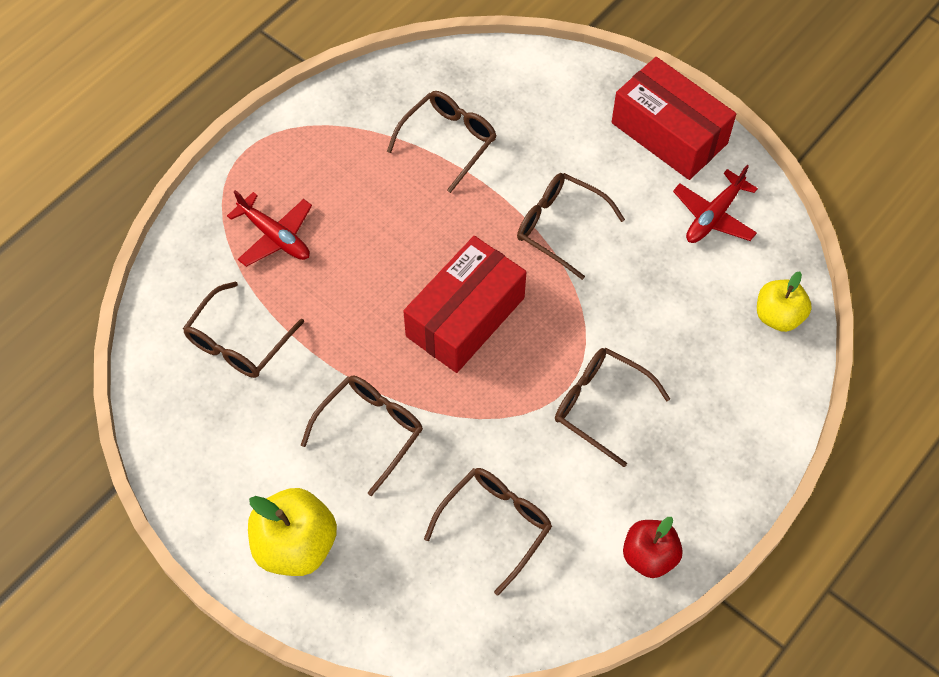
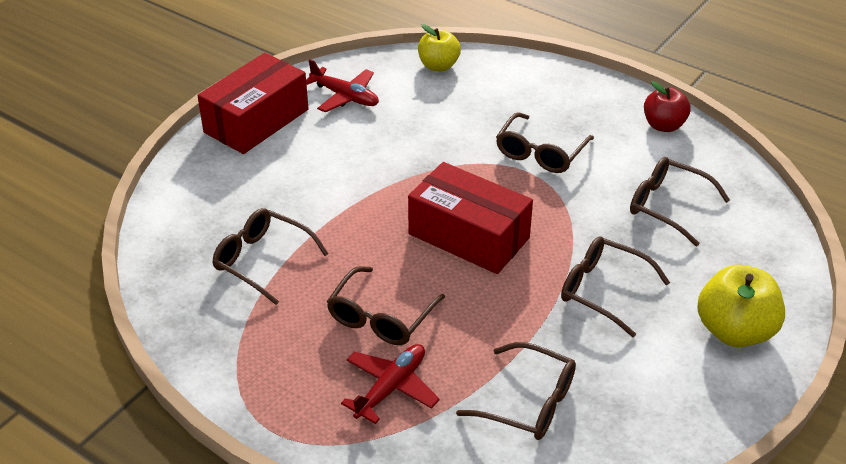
camera: 95 degrees left, 20 degrees down
(560, 226) = (362, 182): brown glasses -> brown glasses (381, 317)

